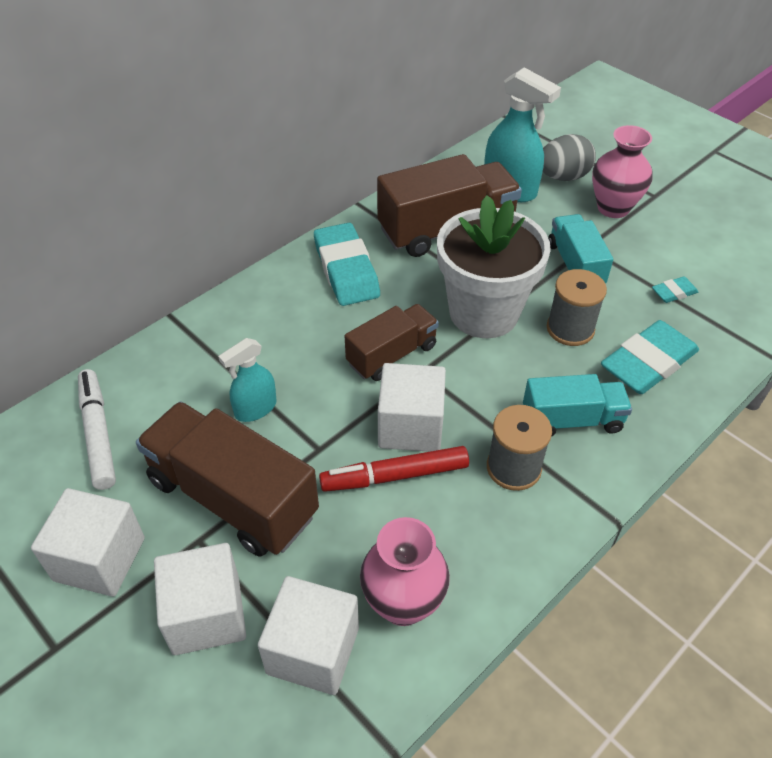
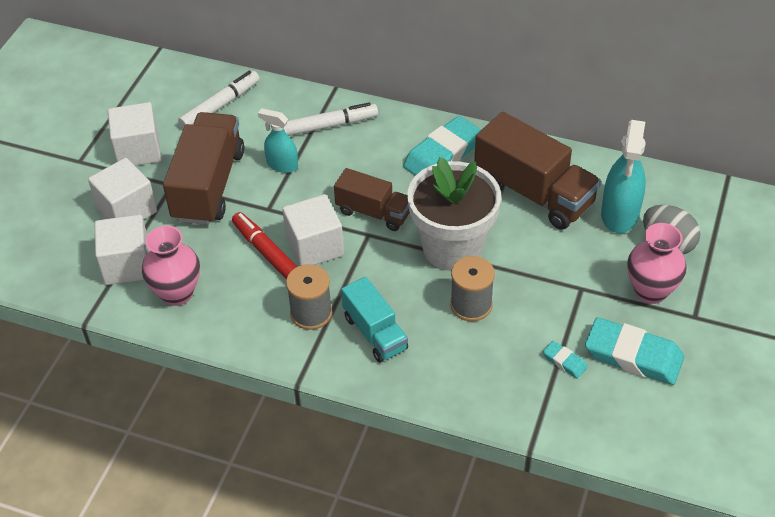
camera: 65 degrees right, 0 degrees up
(226, 342) = (329, 125): none -> white marker
(575, 265) = (551, 286): turquoise truck -> none
(648, 363) = (465, 364): turquoise eraser -> turquoise eraser (633, 356)

